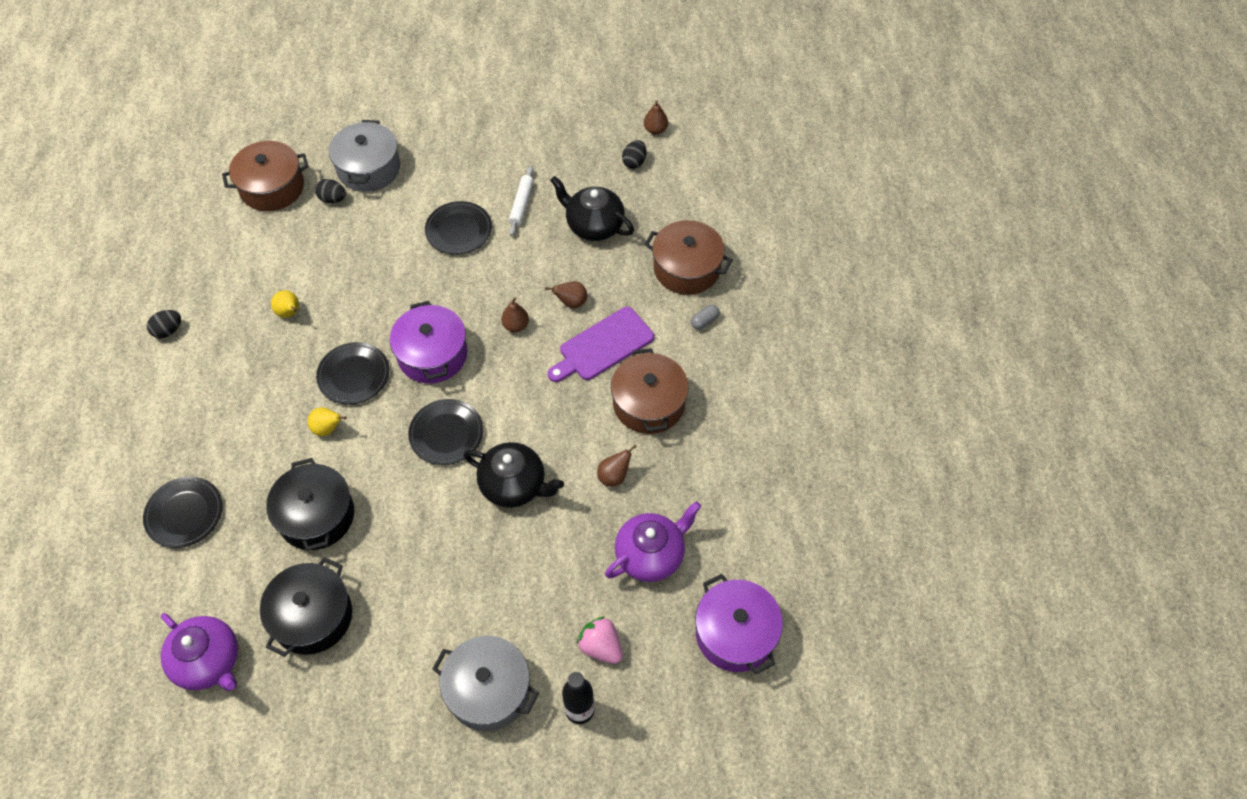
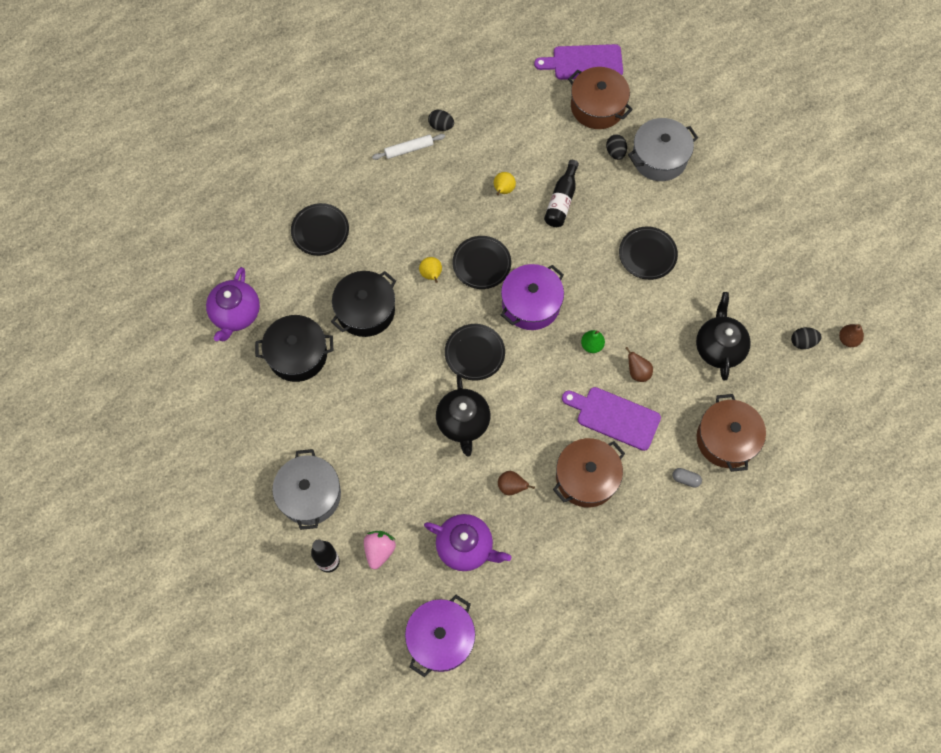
camera: 60 degrees right, 10 degrees up
(215, 173) = (584, 63): none -> purple cutting board
(344, 269) = (561, 200): none -> black bottle
(516, 325) = (592, 345): brown pear -> green pear
(522, 204) = (702, 283): white rolling pin -> white rolling pin (409, 149)

